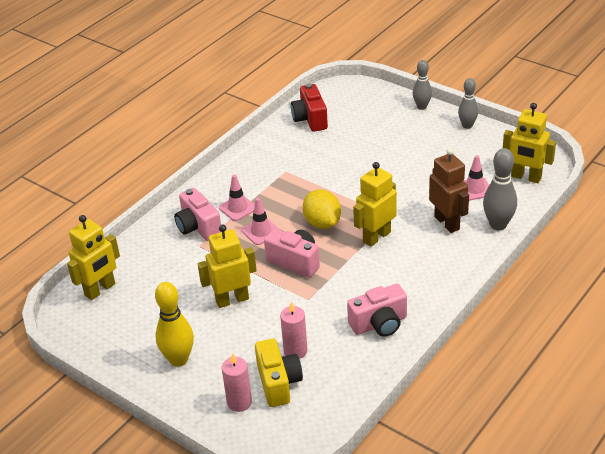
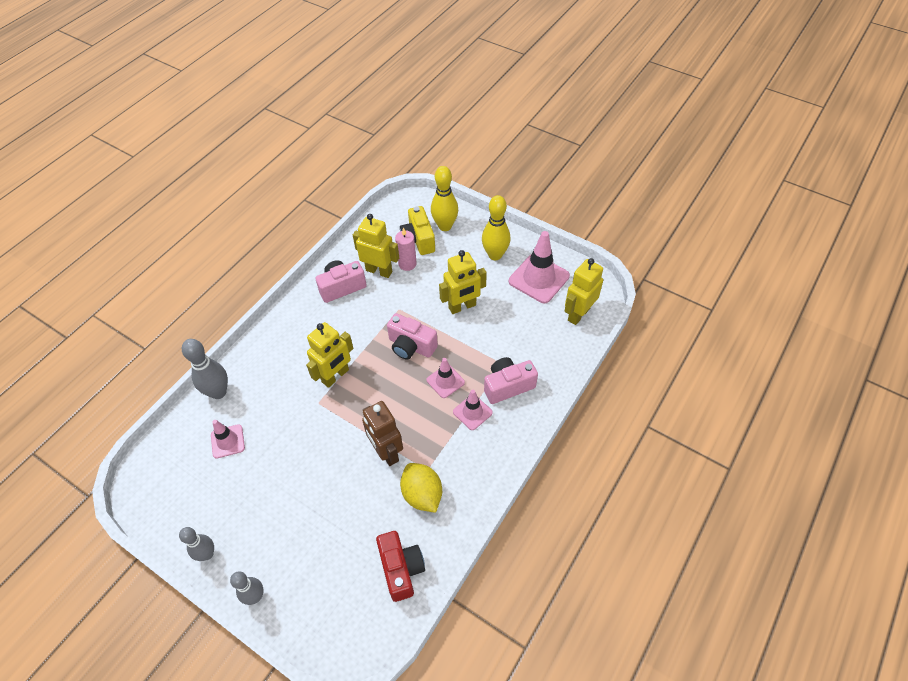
camera: 175 degrees right, 15 degrees up
(132, 329) = (539, 279): none -> pink traffic cone
(198, 227) = (508, 386): pink camera -> pink camera turned 75 degrees counterclockwise
(239, 402) = (445, 226): pink candle -> yellow bowling pin
(322, 223) = (386, 393): yellow lemon -> yellow lemon (422, 494)
(447, 223) = (266, 394): brown robot -> brown robot (386, 452)
(526, 177) = (169, 460): yellow robot -> yellow robot (379, 271)

